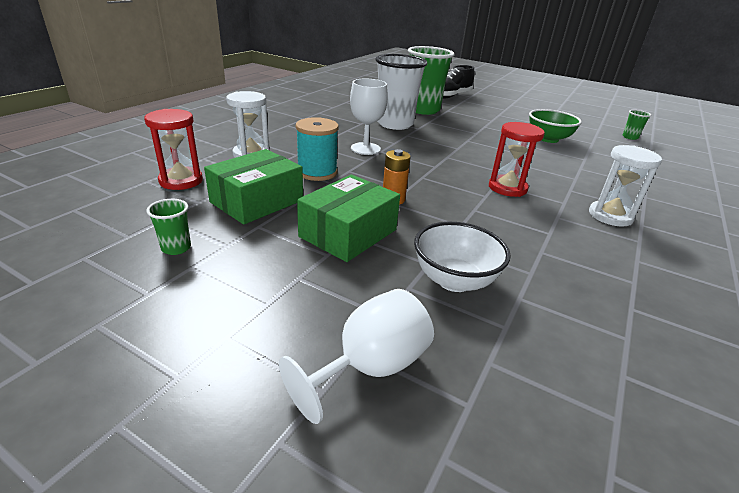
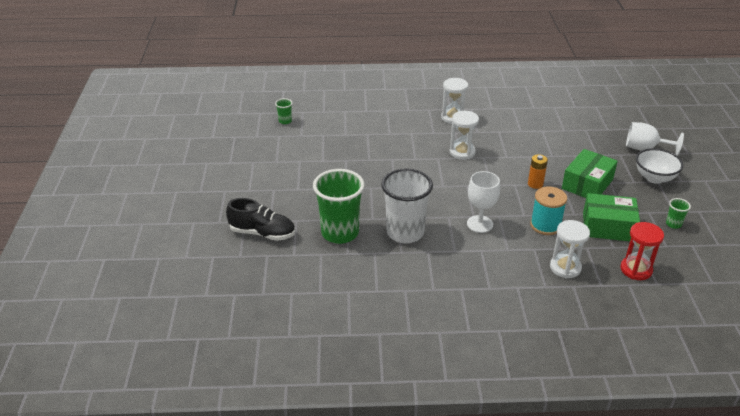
camera: 120 degrees left, 5 degrees up
(348, 233) = (587, 184): green box -> green box turned 60 degrees counterclockwise
(454, 280) = (576, 146): white bowl -> white bowl (654, 178)
(507, 188) = (462, 152): red hourglass -> white hourglass
(548, 139) = (340, 153): green bowl -> none

